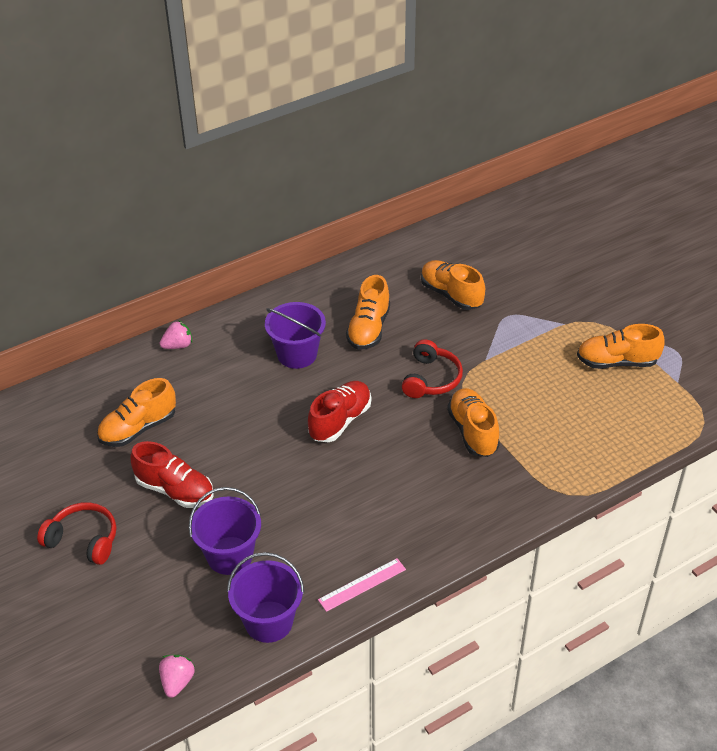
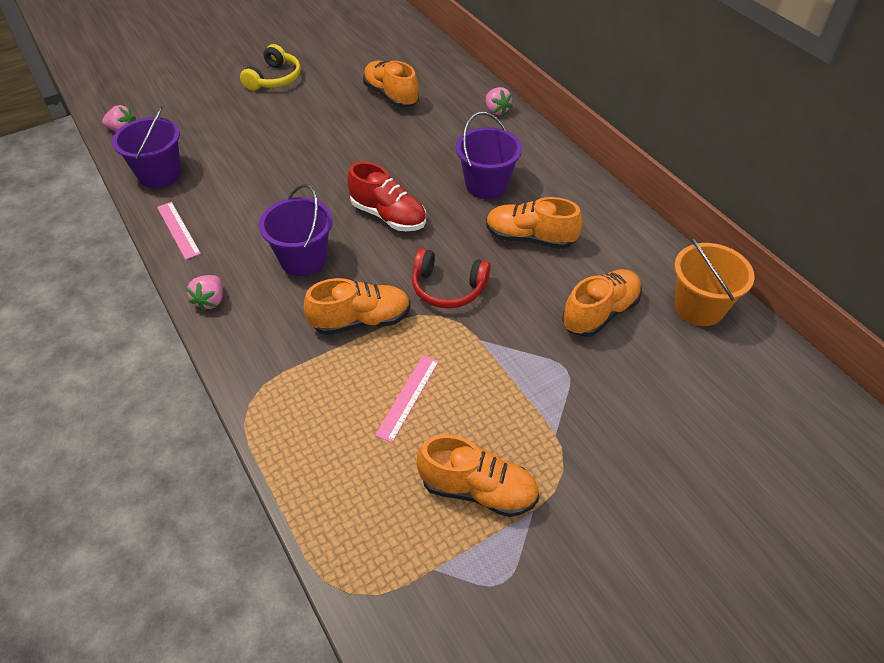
camera: 90 degrees right, 5 degrees up
(83, 539) = (274, 79): red headphones -> yellow headphones
(175, 490) = (316, 119): red shoe -> none
(229, 555) = (236, 151): purple bucket -> purple bucket (303, 259)
(440, 245) = (699, 307): none -> orange bucket
(459, 539) = (210, 301): none -> pink strawberry
(546, 399) = (408, 397): none -> pink ruler
(616, 362) = (478, 490): orange shoe -> orange shoe turned 105 degrees clockwise

